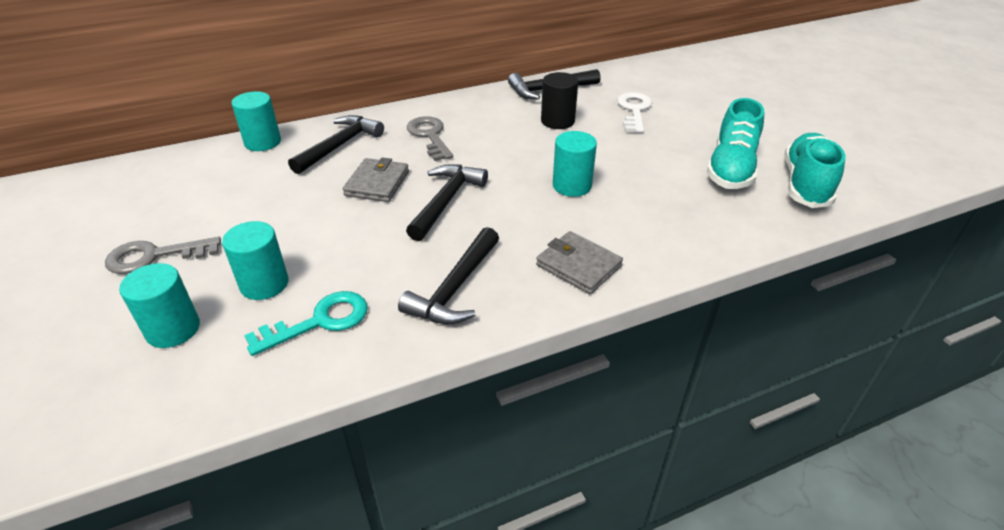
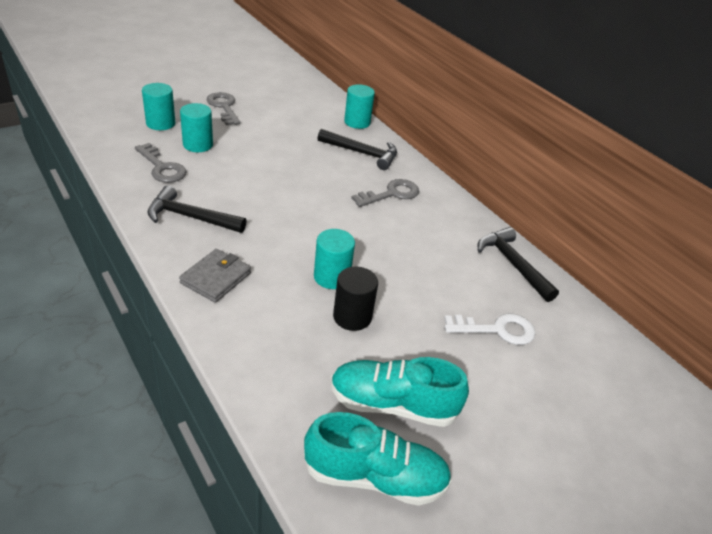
camera: 75 degrees right, 0 degrees up
(319, 321) = (162, 167): turquoise key -> grey key
(377, 183) = (314, 174): grey wallet -> none
(446, 201) = (296, 208): black hammer -> none
(557, 121) = (448, 269): black cylinder -> black cylinder (352, 316)

